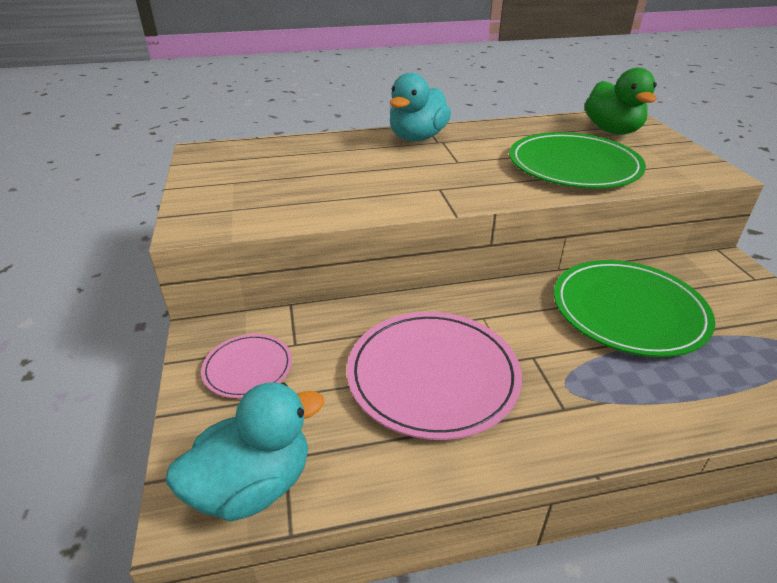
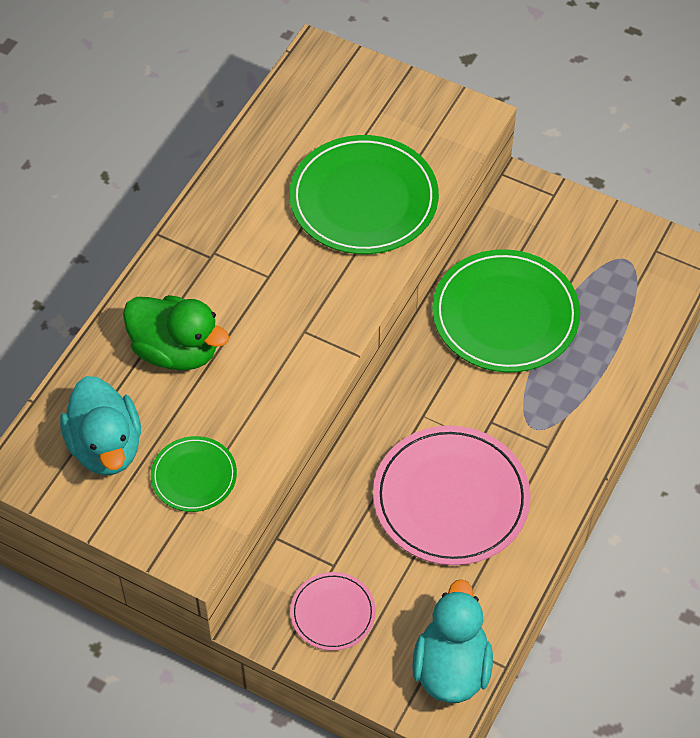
camera: 50 degrees left, 20 degrees up
(262, 200) = (194, 476): none -> green plate
(417, 138) = (183, 266): turquoise duck -> turquoise duck (106, 446)
(612, 131) = (333, 101): green duck -> green duck (176, 351)

